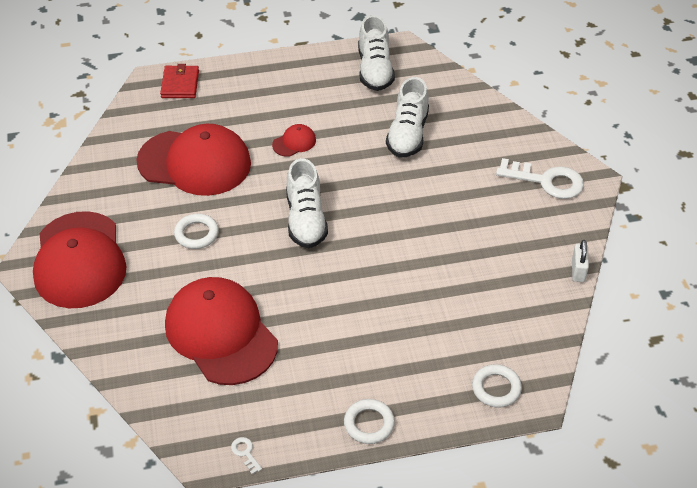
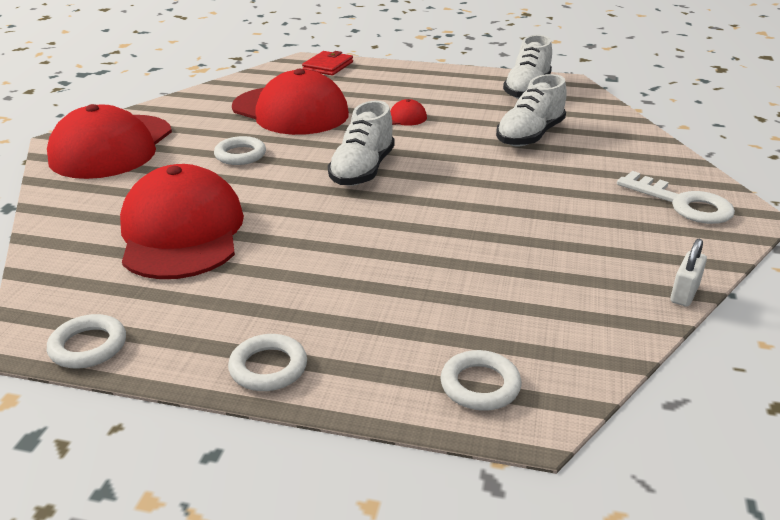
camera: 25 degrees right, 15 degrees down
(245, 453) = (88, 346): white key -> white ring

